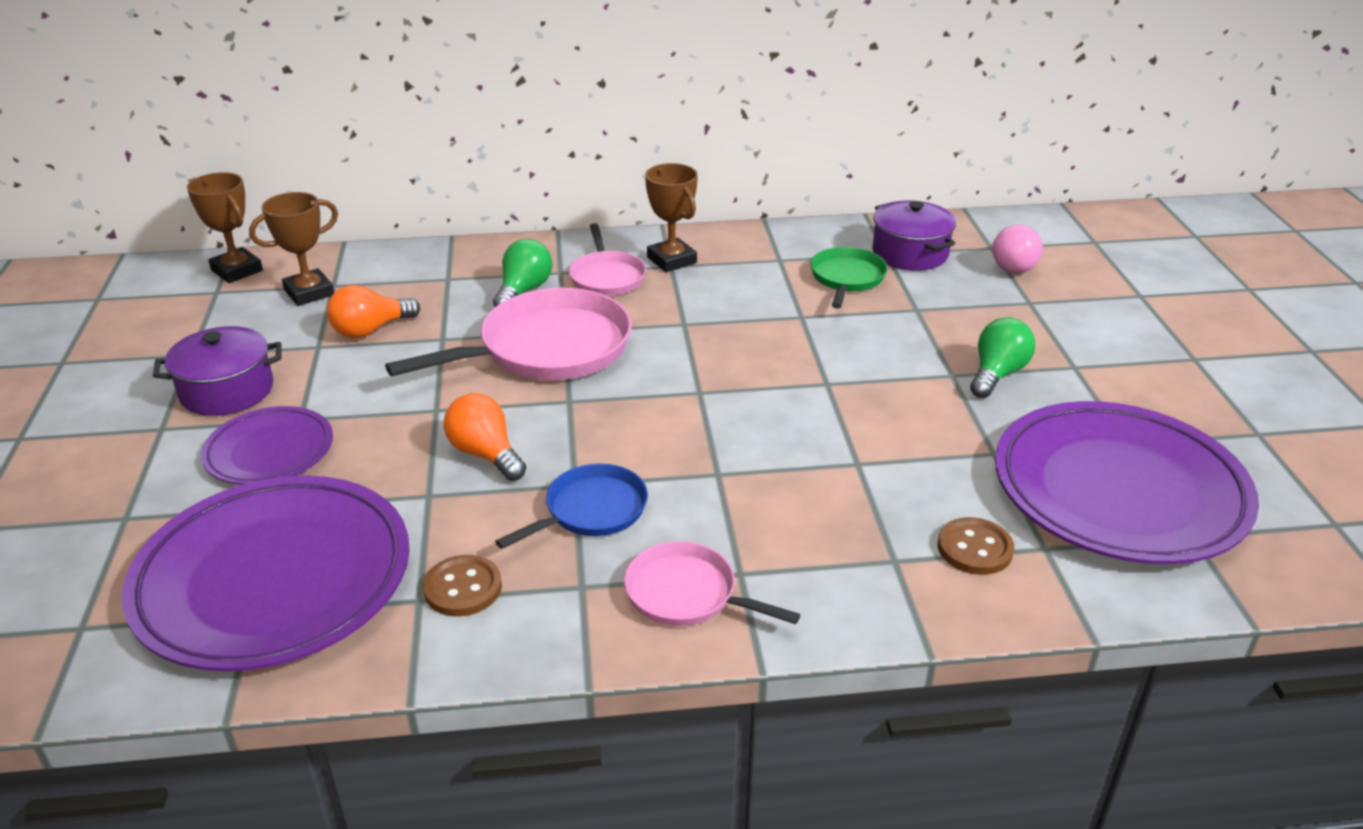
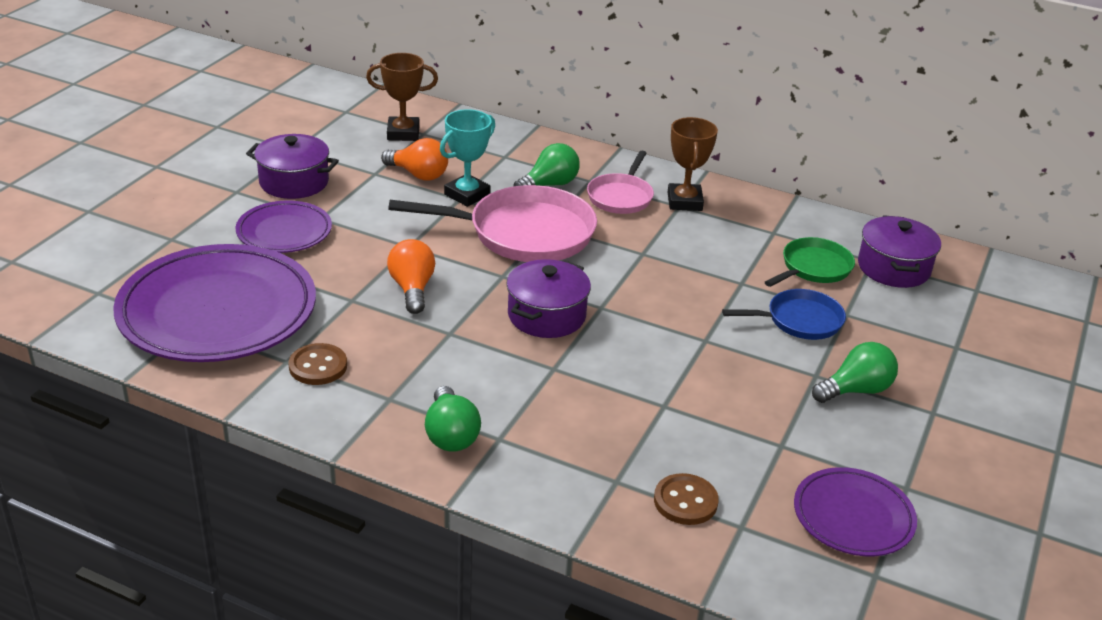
camera: 30 degrees right, 0 degrees up
(237, 270) = (371, 101): brown trophy -> none
(370, 330) = (418, 174): orange light bulb -> orange light bulb turned 150 degrees counterclockwise
(446, 331) = (467, 194): none -> turquoise trophy
(591, 511) = (443, 355): blue pan -> blue pan (799, 320)
(655, 423) = (546, 315): none -> purple pot
(687, 594) = (450, 435): pink pan -> green light bulb
(1013, 264) = (980, 311): pink light bulb -> none
(1119, 491) = (853, 517): purple plate -> purple plate, size x0.53

